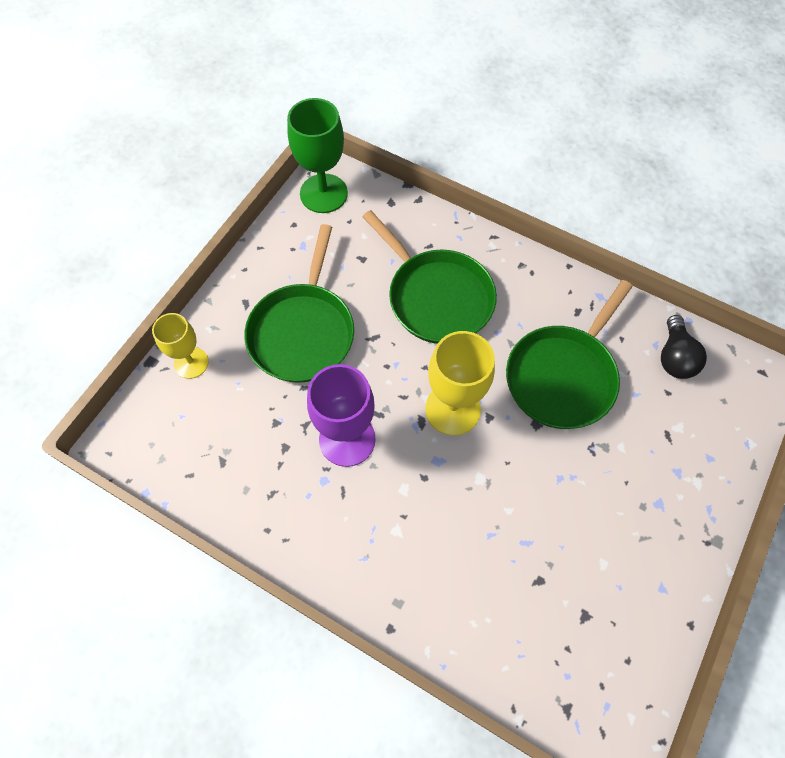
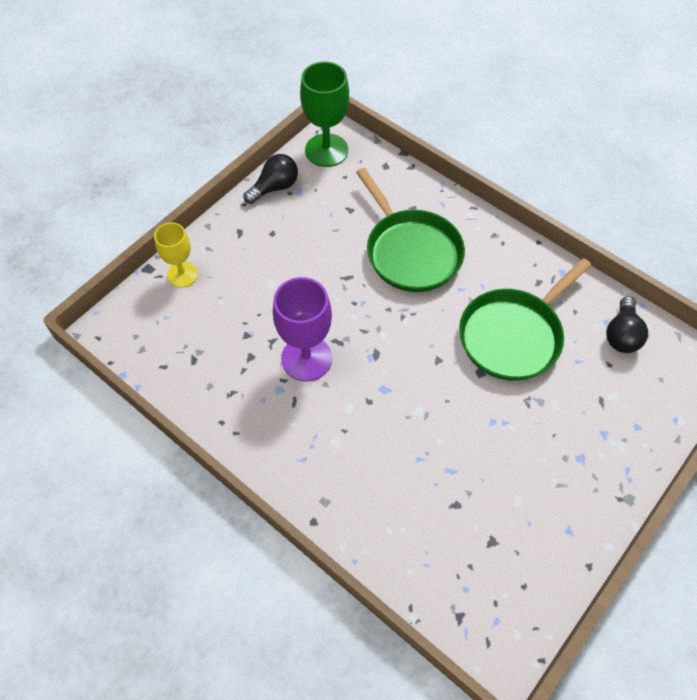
camera: 10 degrees right, 5 degrees down
(275, 245) = (274, 187): none -> black light bulb
(303, 332) = (285, 263): green pan -> none
(452, 409) = (406, 348): yellow goblet -> none

